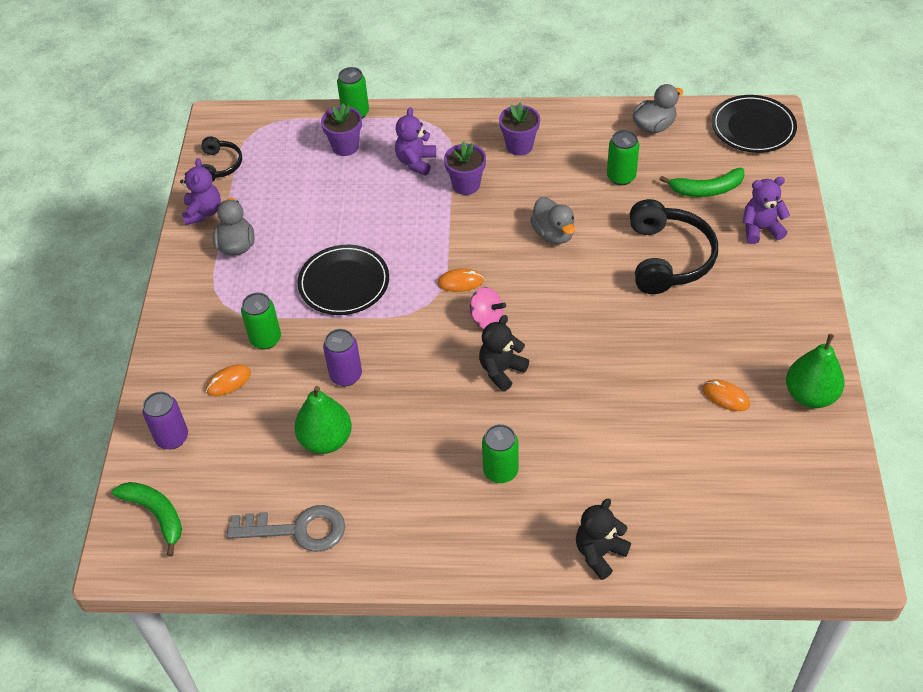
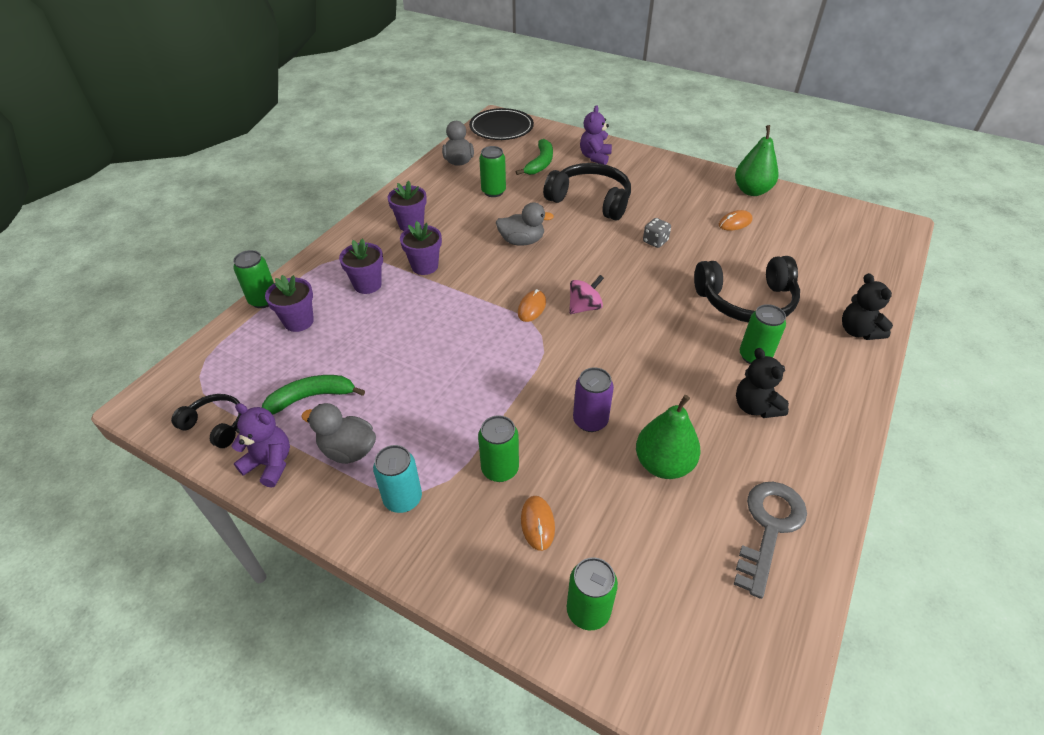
camera: 65 degrees left, 5 degrees down
(156, 514) = (697, 669): green banana -> green banana (311, 397)
(172, 438) = (588, 611): purple can -> green can
(211, 297) = (403, 499): none -> turquoise can
(344, 283) = (472, 382): black plate -> none
(416, 162) = (367, 285): purple teddy bear -> purple flower pot
(501, 370) = (646, 318): black teddy bear -> black teddy bear (755, 407)
(583, 443) = (746, 301): none -> black headphones
(633, 337) = (655, 241): none -> grey dice

